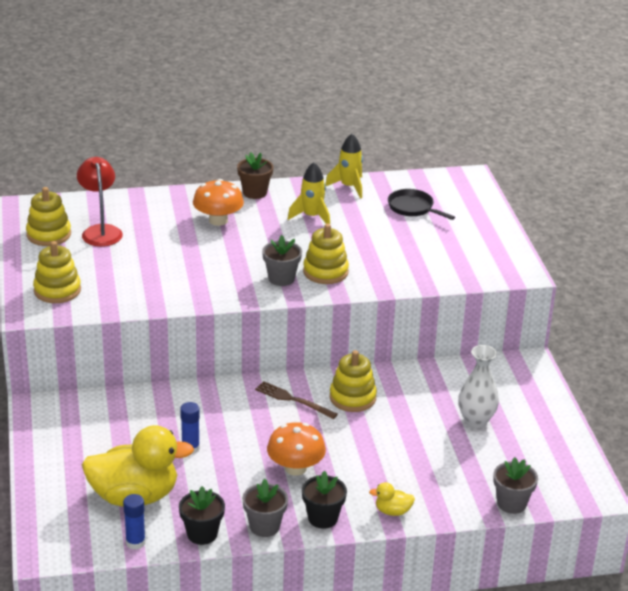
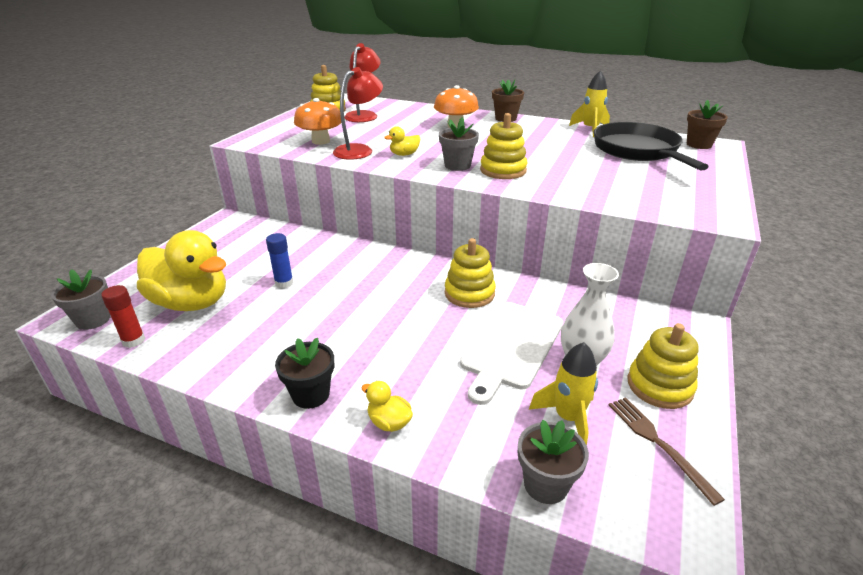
camera: 35 degrees right, 0 degrees up
(57, 290) = (282, 135): yellow stacking toy -> yellow stacking toy (659, 386)
(135, 542) = (133, 341): blue glue stick -> red glue stick
(168, 287) = (359, 150): none -> red lamp
(202, 534) = (191, 358): black flower pot -> none
(217, 279) = (404, 154): none -> yellow duck
(264, 526) = (249, 377): grey flower pot -> grey flower pot (93, 320)
(293, 400) = (414, 277): brown fork -> brown fork (658, 443)
(295, 468) = (346, 334): orange mushroom -> orange mushroom (321, 141)
(312, 217) = (535, 138): yellow rocket -> yellow rocket (568, 418)
(413, 208) = (638, 151): black pan -> black pan, size x1.84
(422, 429) = (511, 347): none -> white cutting board
(455, 182) = (699, 145): none -> brown flower pot

